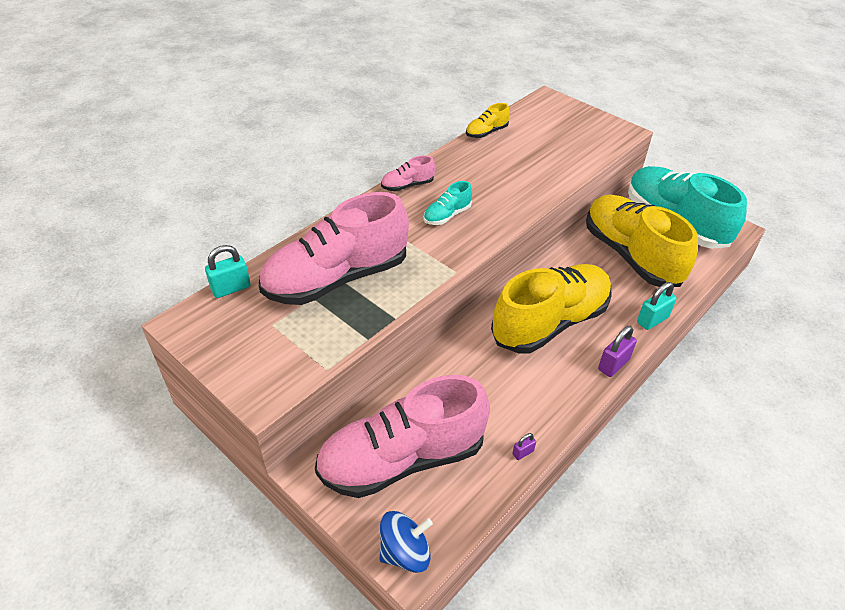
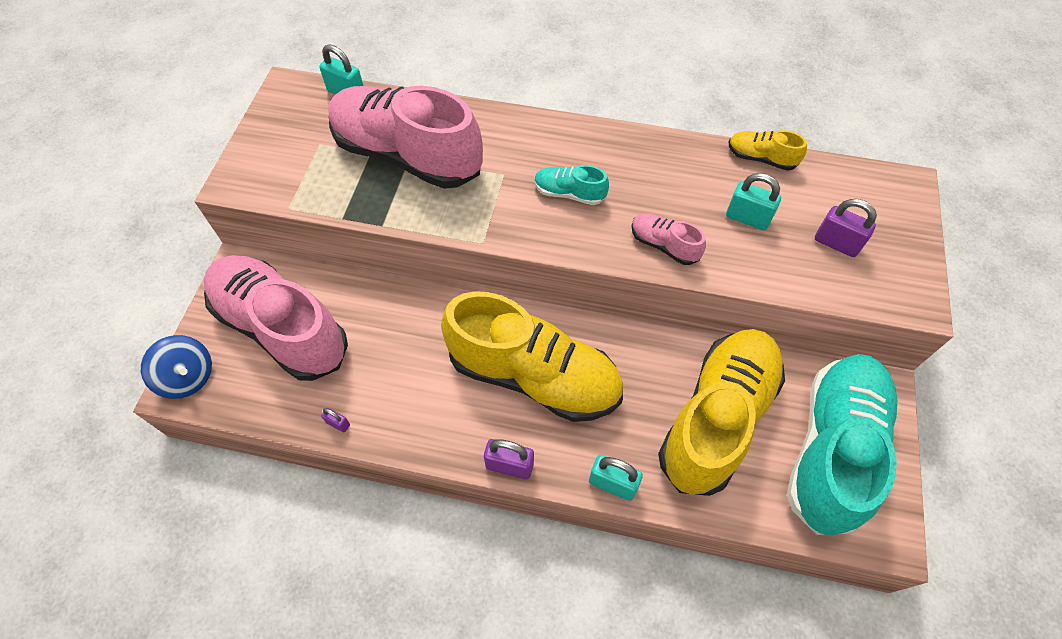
camera: 60 degrees right, 15 degrees up
(407, 185) = (593, 137): pink shoe -> pink shoe (664, 245)
(527, 157) = (747, 218): none -> turquoise padlock
(569, 137) = (836, 243): none -> purple padlock

